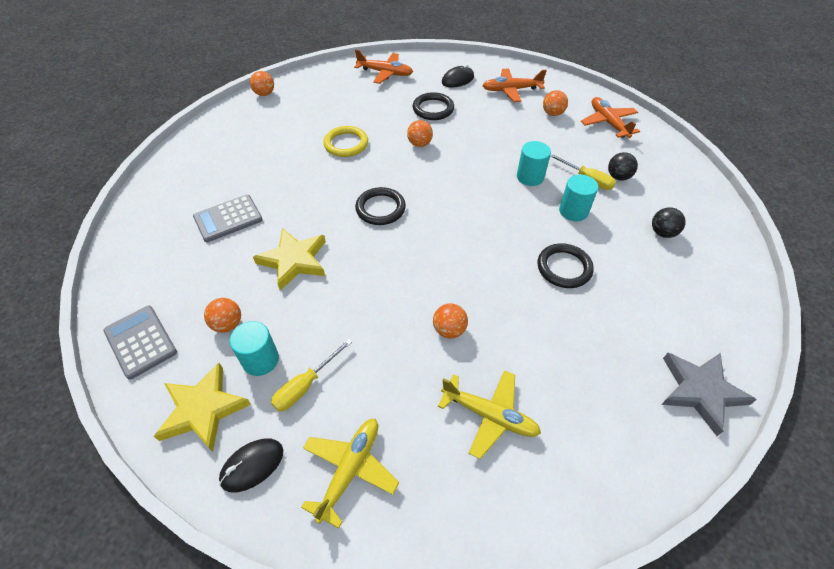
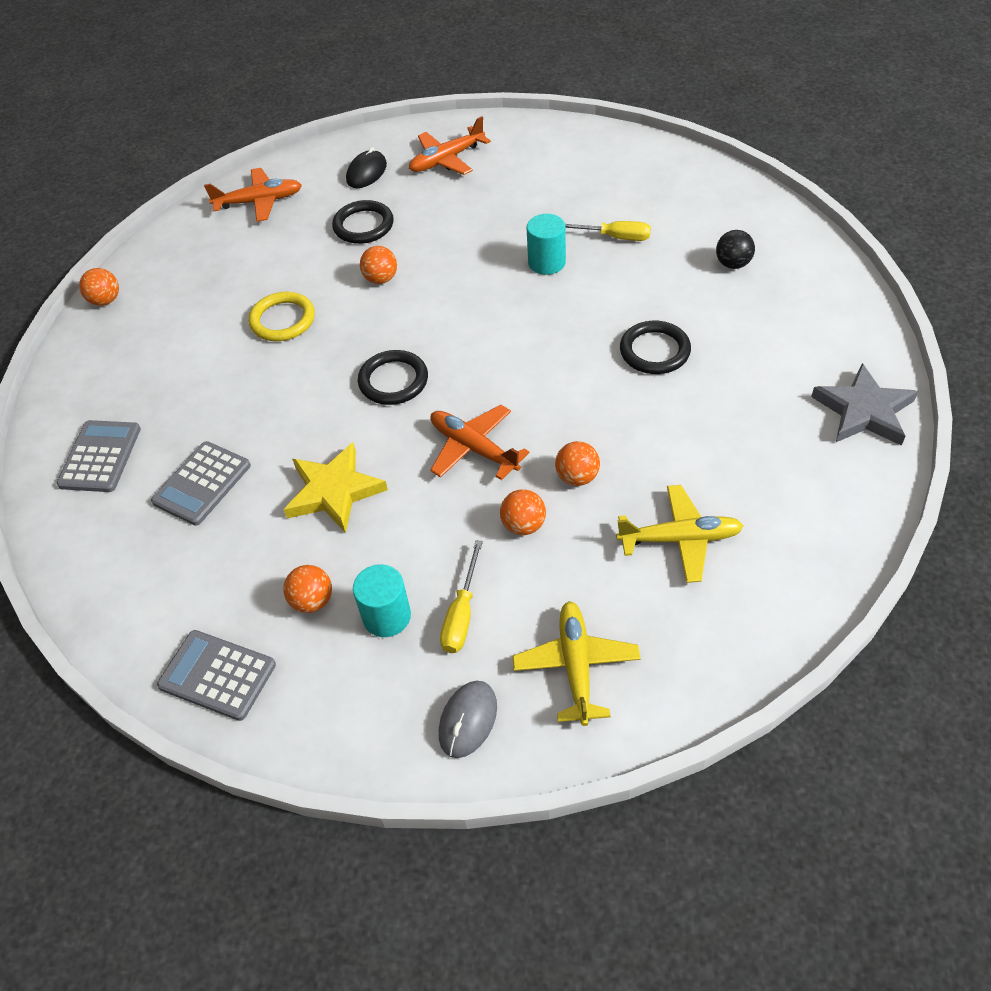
camera: 25 degrees left, 0 degrees up
(191, 177) = (100, 457): none -> grey calculator
(203, 409) = (363, 700): yellow star -> none
(252, 465) = (468, 720): black mouse -> grey mouse
(552, 113) = (519, 171): orange ball -> orange ball (523, 525)
(573, 211) = (623, 282): turquoise cylinder -> none
(608, 123) = (593, 156): orange plane -> orange plane (473, 448)
(618, 177) = (646, 219): black ball -> none

